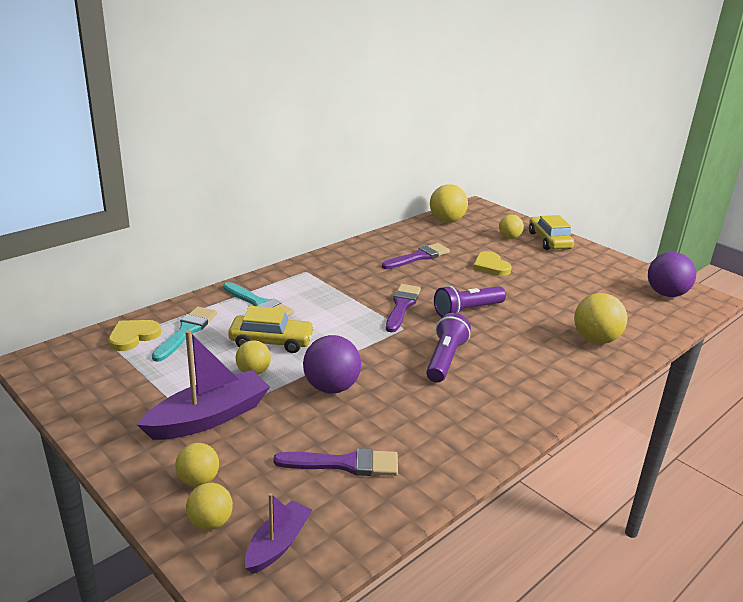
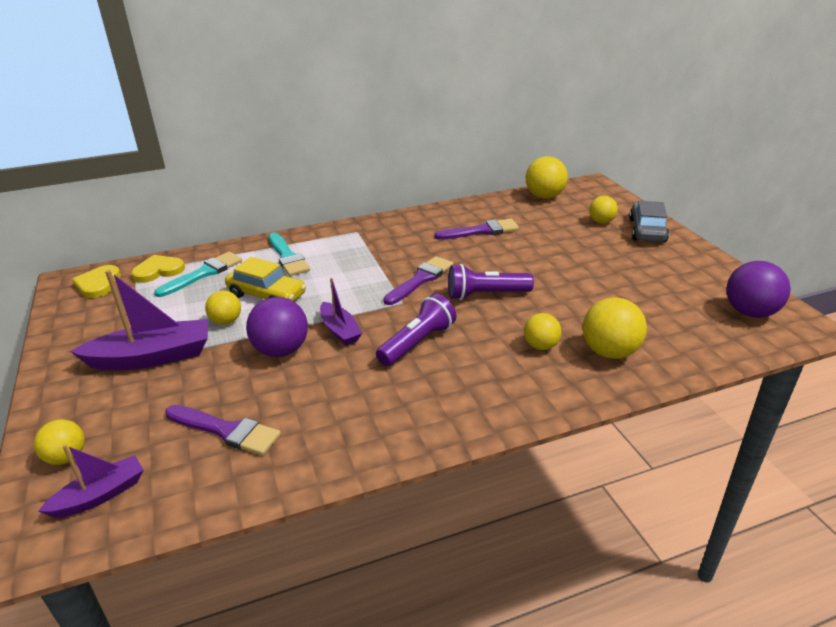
camera: 25 degrees right, 5 degrees up
(198, 480) = (92, 414): yellow ball -> yellow ball (541, 346)
(369, 361) = (340, 330): none -> purple boat
(490, 266) = (553, 250): yellow heart -> yellow heart (98, 284)
(549, 240) = (647, 230): yellow car -> grey car

